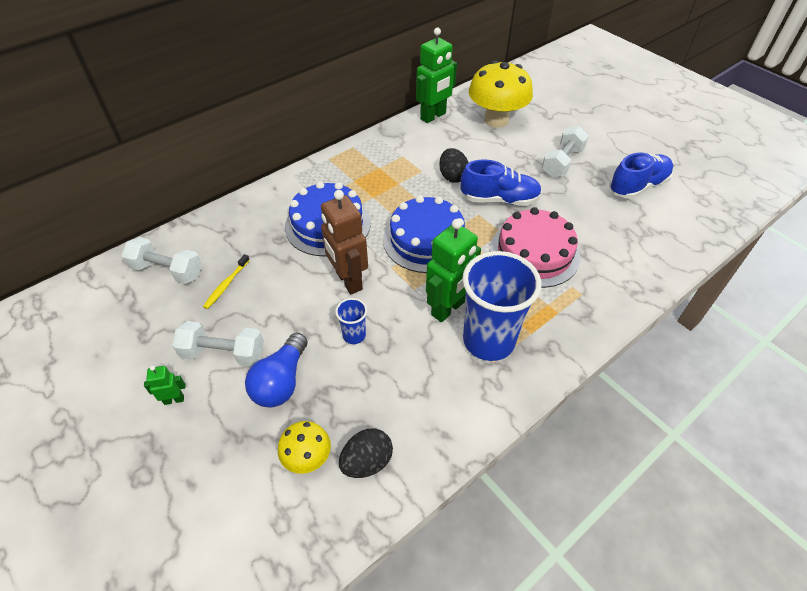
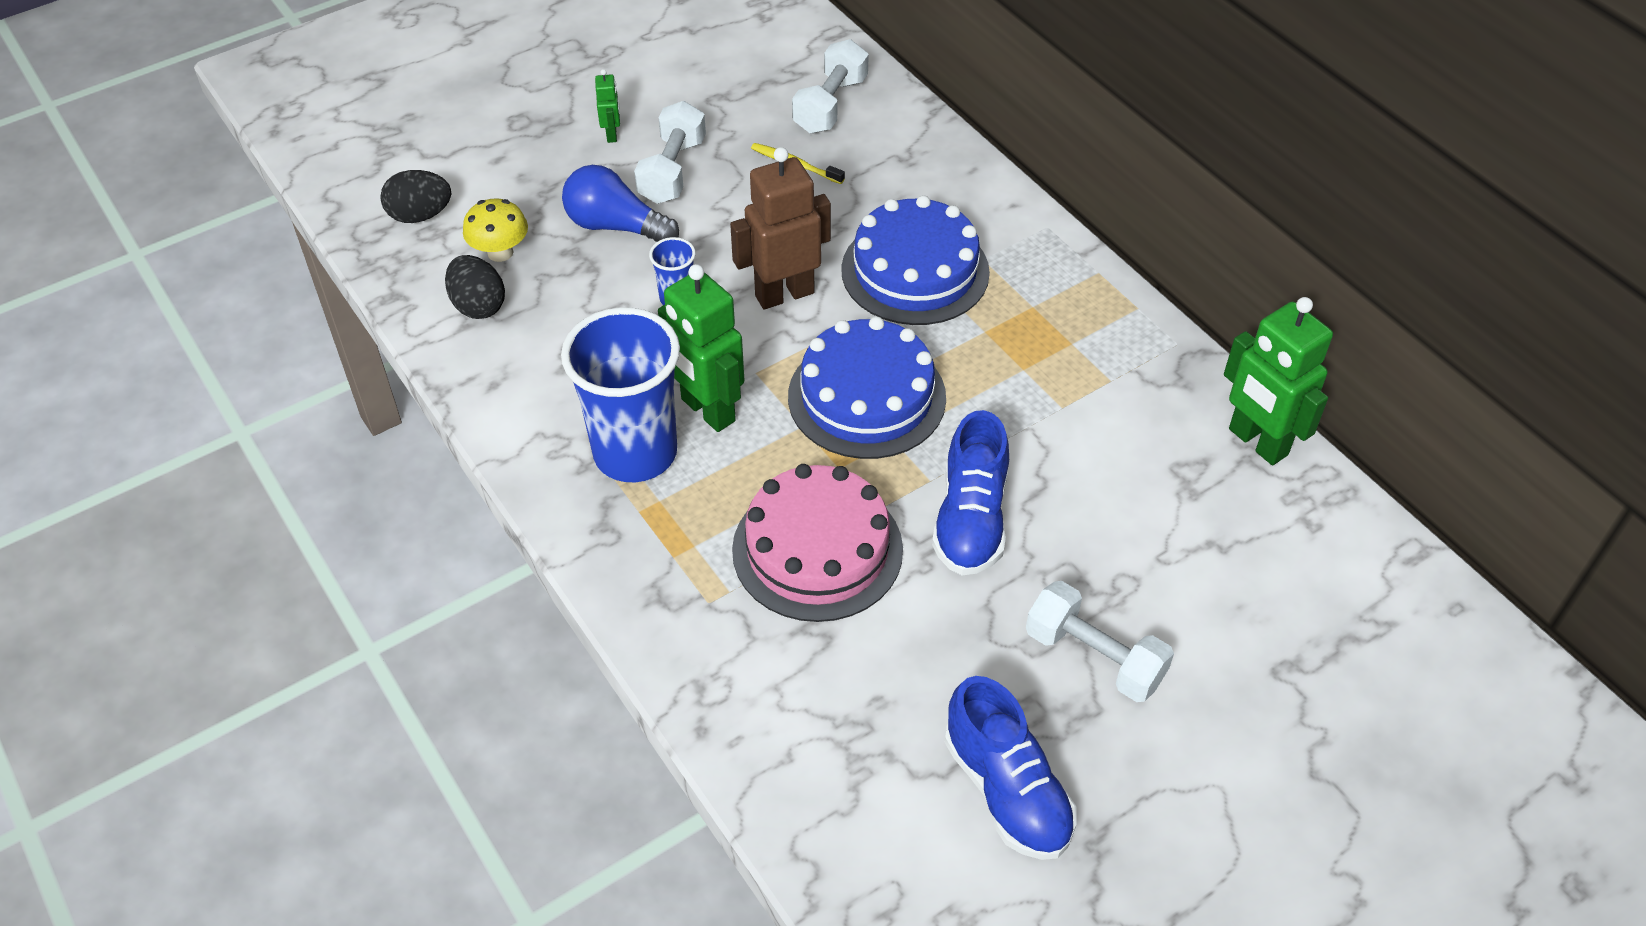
camera: 95 degrees right, 0 degrees up
(452, 176) = (1044, 453): black egg -> black egg (420, 215)
(496, 120) = (1254, 558): yellow mushroom -> none

